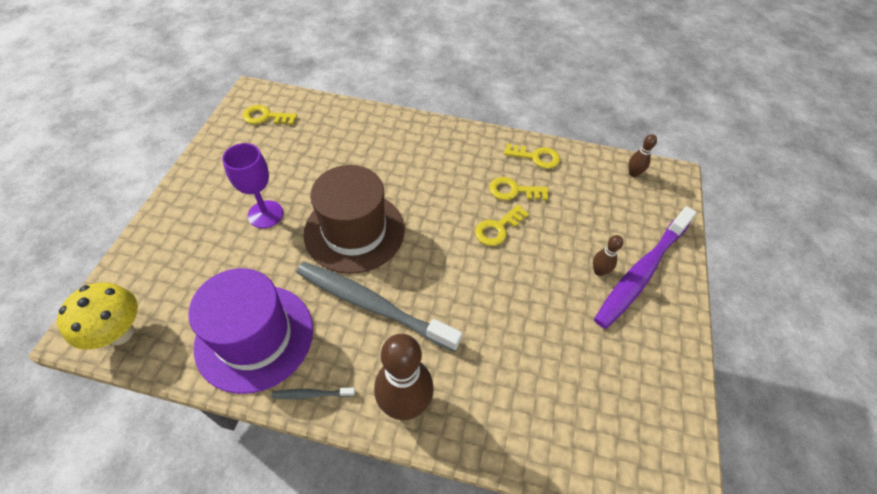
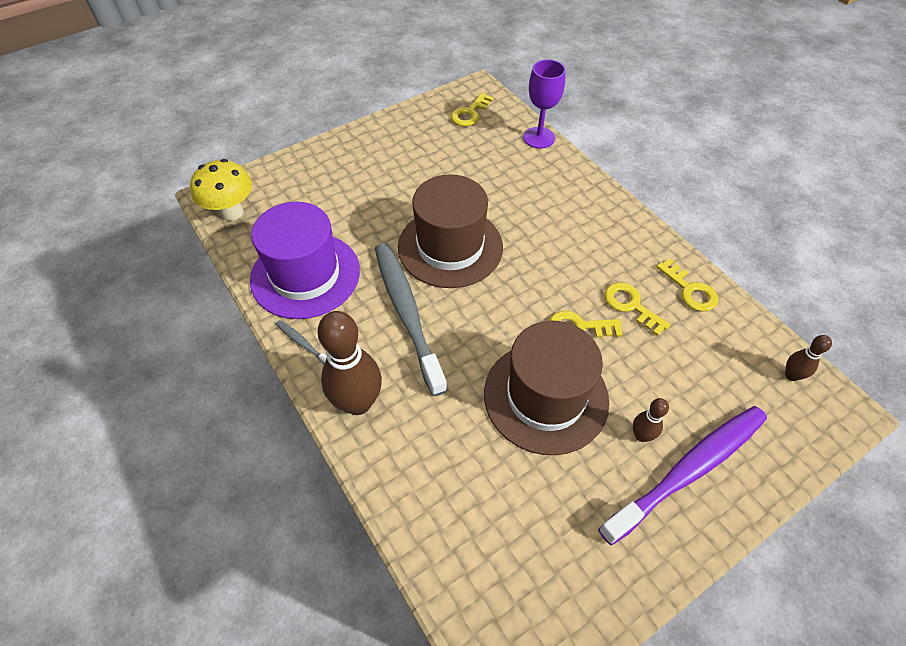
camera: 45 degrees right, 0 degrees up
(265, 214) = (396, 190): purple goblet -> purple goblet (539, 138)
(266, 117) = (470, 113): yellow key -> yellow key turned 105 degrees counterclockwise
(524, 291) = (545, 396): none -> brown hat
(641, 272) = (688, 470): purple toothbrush -> purple toothbrush turned 150 degrees clockwise

